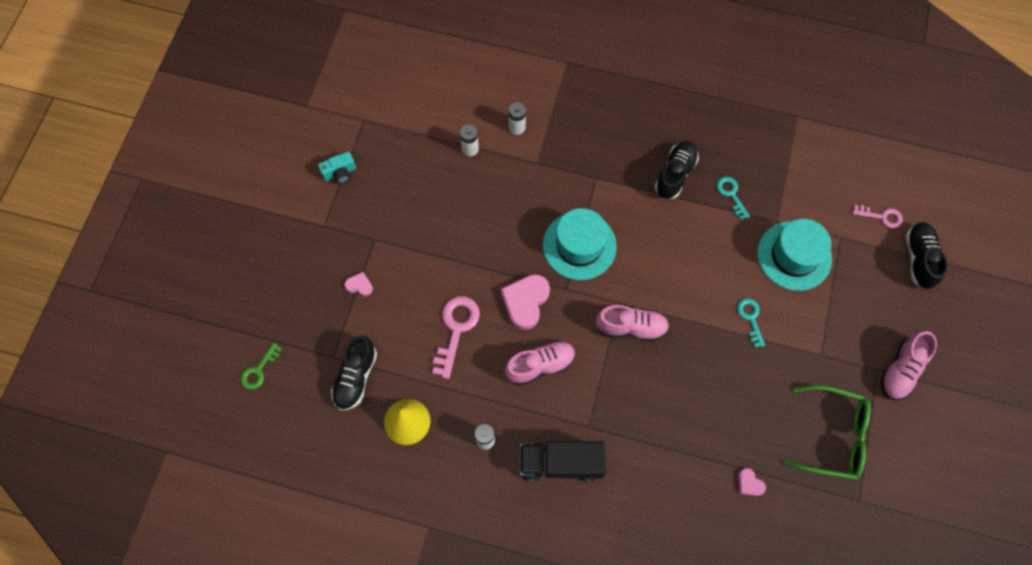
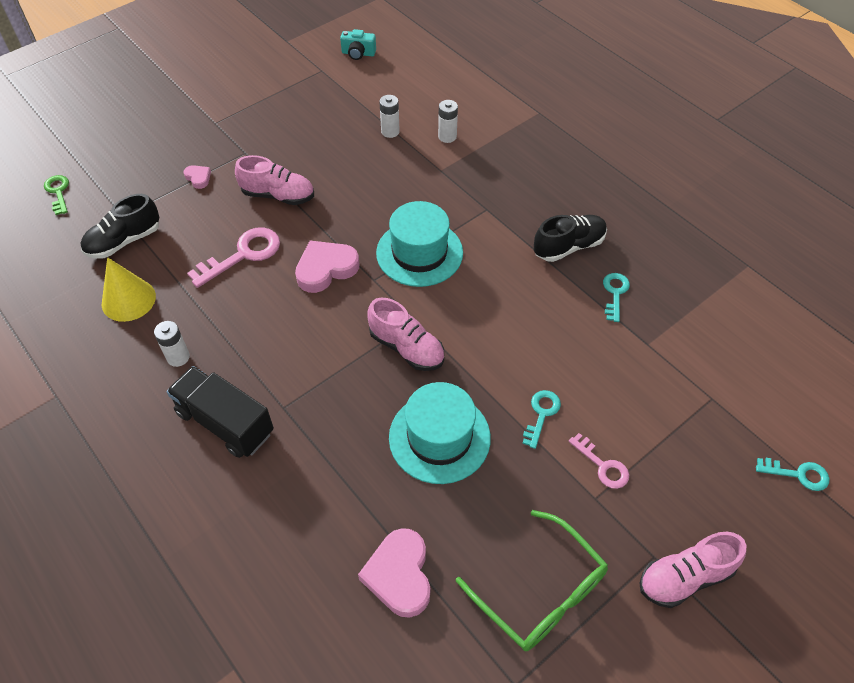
camera: 35 degrees right, 15 degrees down
(259, 370) = (58, 192): green key -> green key turned 90 degrees clockwise
(340, 173) = (265, 95): turquoise camera -> turquoise camera (358, 53)
(540, 365) = (289, 327): pink shoe -> pink shoe (278, 195)
(749, 483) = (399, 575): pink heart -> pink heart, size x2.00
(794, 256) = (641, 385): turquoise hat -> turquoise hat (439, 437)
(881, 216) = (780, 406): pink key -> pink key (603, 466)
(919, 259) = (798, 474): black shoe -> turquoise key

